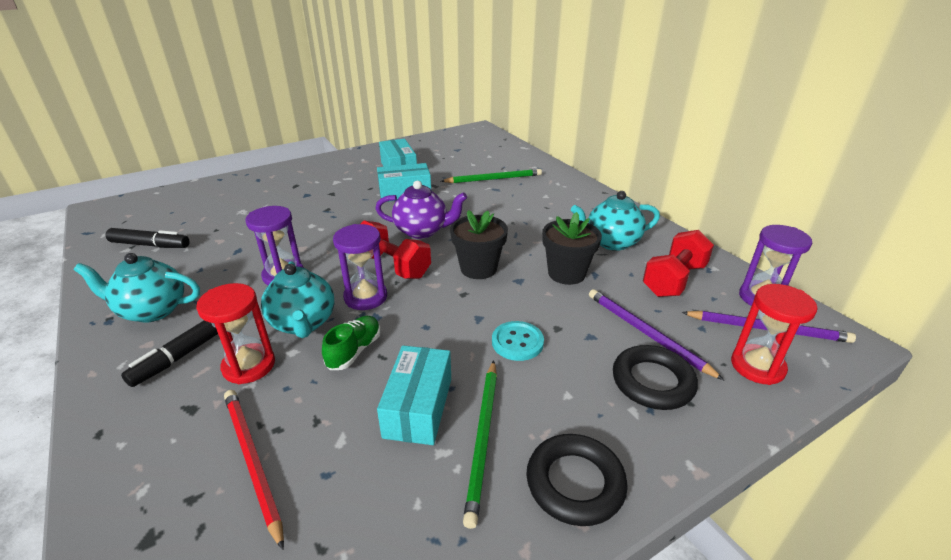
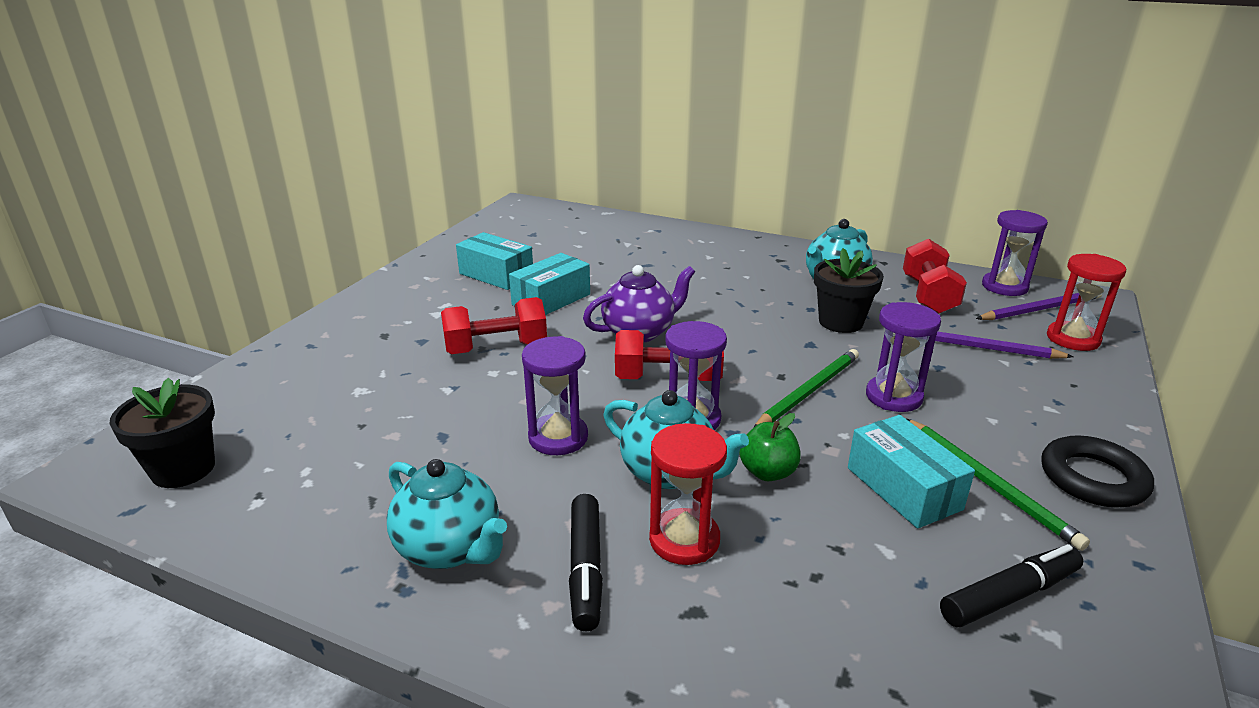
camera: 35 degrees left, 5 degrees down
(150, 245) = (290, 481): black marker -> black marker (1009, 595)
(152, 310) = (450, 548): turquoise teapot -> turquoise teapot turned 105 degrees counterclockwise
(252, 461) = (842, 614): red pencil -> none
(333, 212) = (496, 348): none -> red dumbbell
(354, 351) = (767, 472): green shoe -> green apple
(478, 268) = (757, 347): black flower pot -> black flower pot (183, 469)
(494, 179) = (628, 255): green pencil -> green pencil (809, 391)
(517, 342) = (893, 397): turquoise button -> purple hourglass
(652, 382) = (1030, 381): black ring -> none

